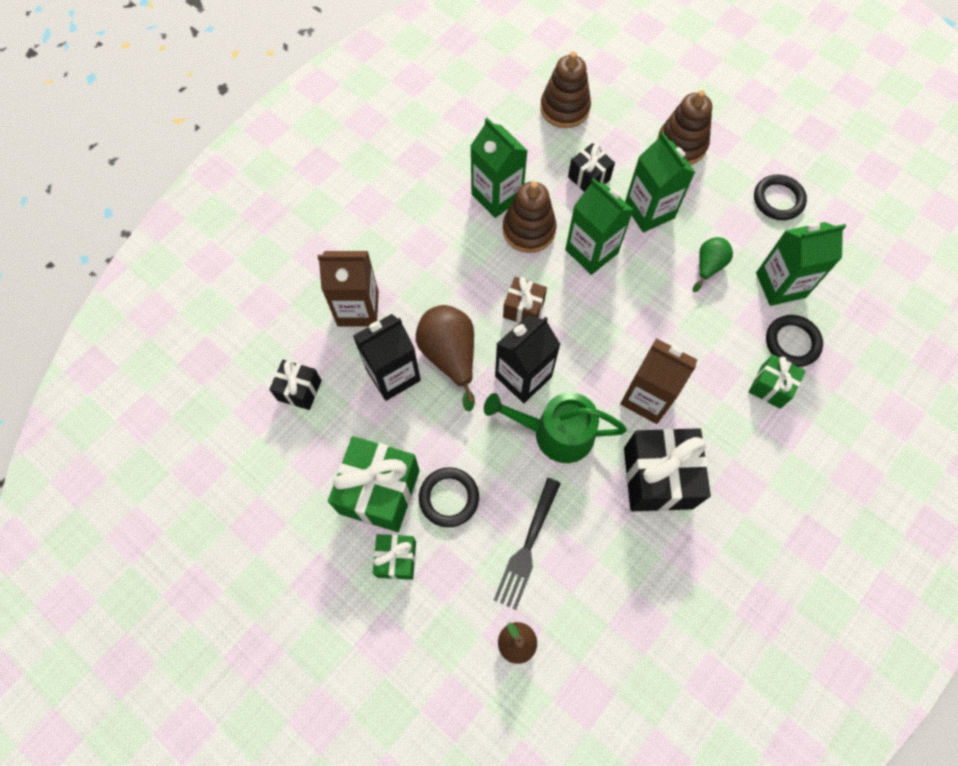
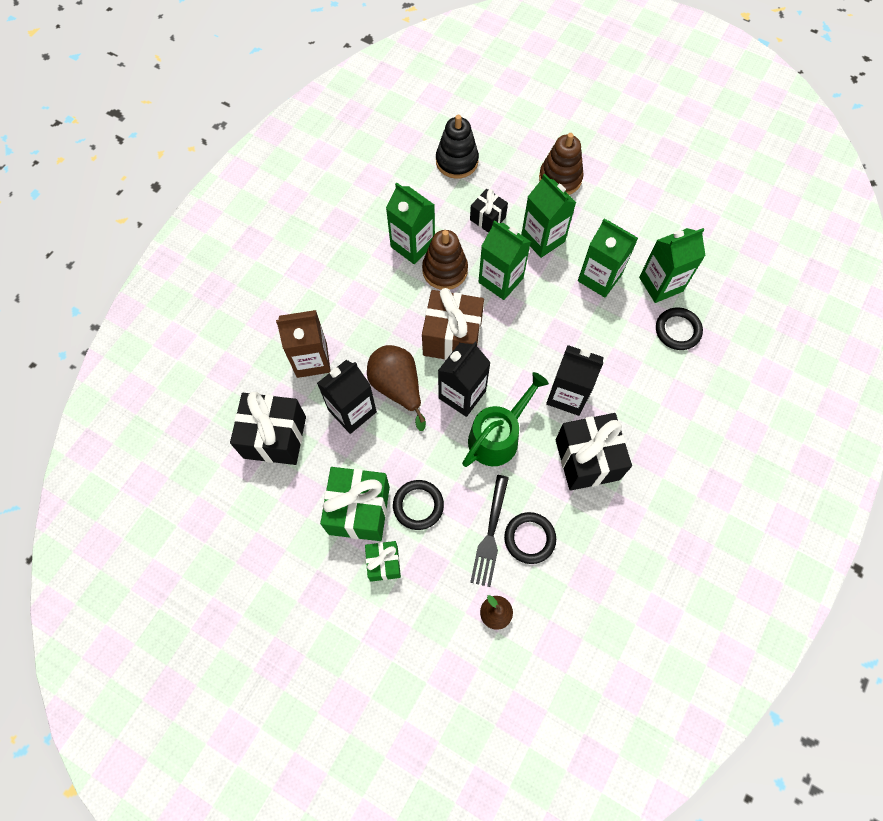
camera: 10 degrees left, 0 degrees up
(299, 390) = (275, 437): black gift -> black gift, size x1.81
(523, 309) = (452, 338): brown gift -> brown gift, size x1.81
(556, 433) = (497, 437): green watering can -> green watering can turned 135 degrees clockwise
(564, 108) = (457, 161): brown stacking toy -> black stacking toy
(647, 397) = (567, 395): brown carton -> black carton
(708, 266) = (599, 278): green pear -> green carton
(770, 387) = (666, 370): green gift -> none
(778, 200) = (647, 213): black ring -> black ring (529, 538)

